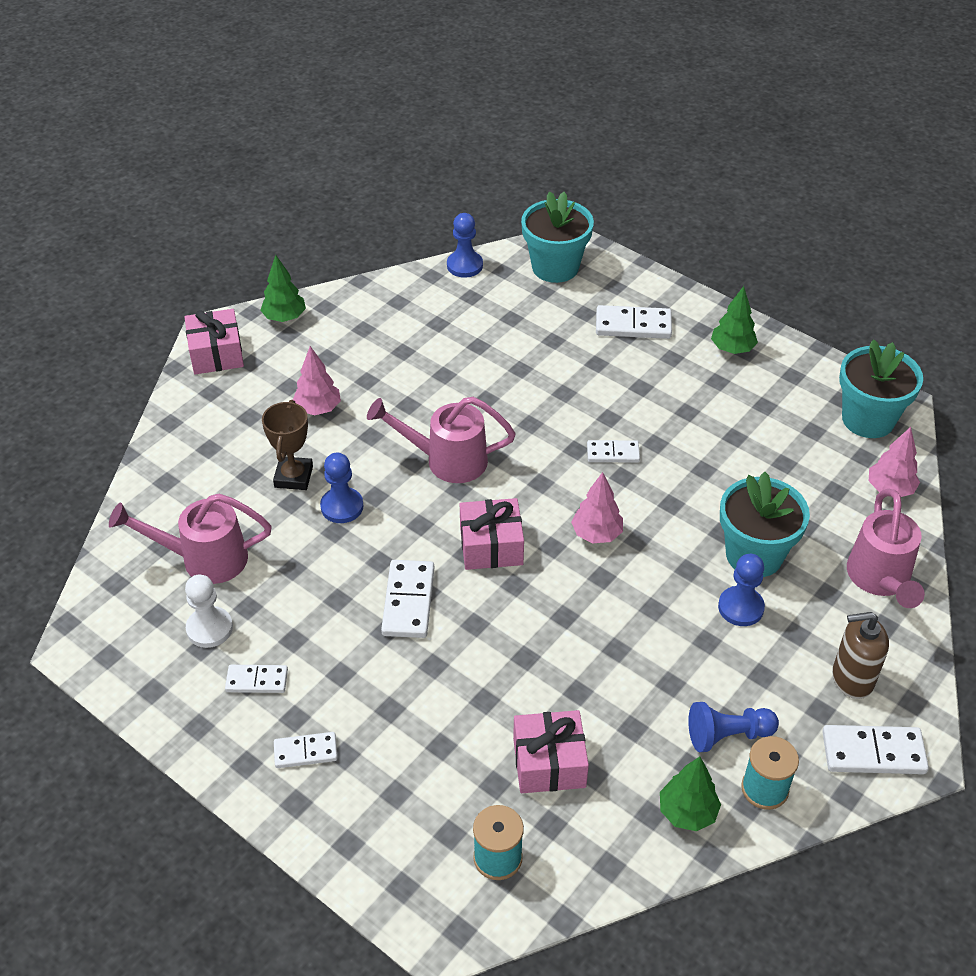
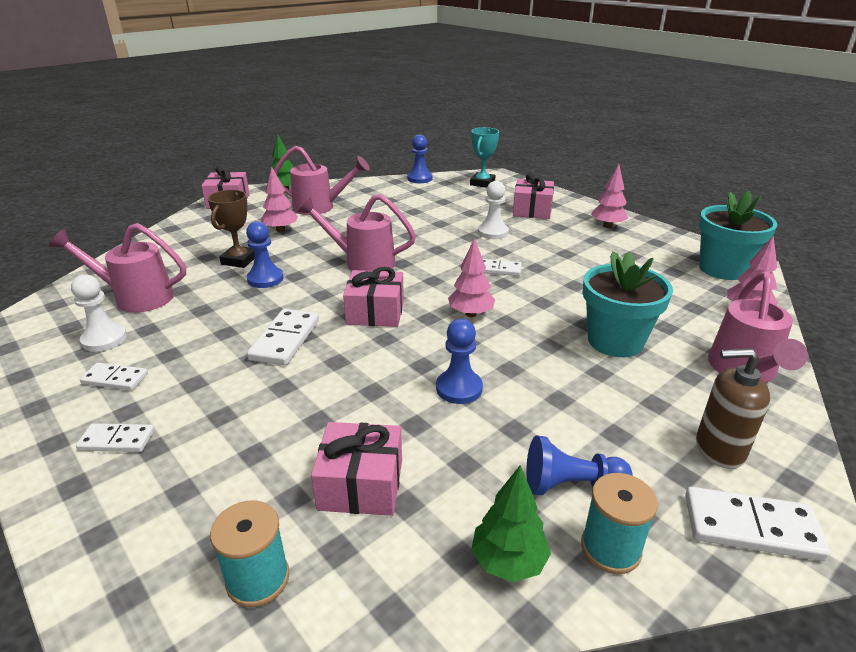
camera: 10 degrees right, 15 degrees down
(349, 352) = (319, 207): none -> pink watering can
(555, 267) = (482, 183): turquoise flower pot -> turquoise trophy
(591, 380) = (493, 232): none -> white pawn
(633, 325) = (532, 210): white domino -> pink gift
(732, 349) = (607, 226): green tree -> pink tree
(740, 607) = (598, 377): blue pawn -> blue pawn (459, 388)

